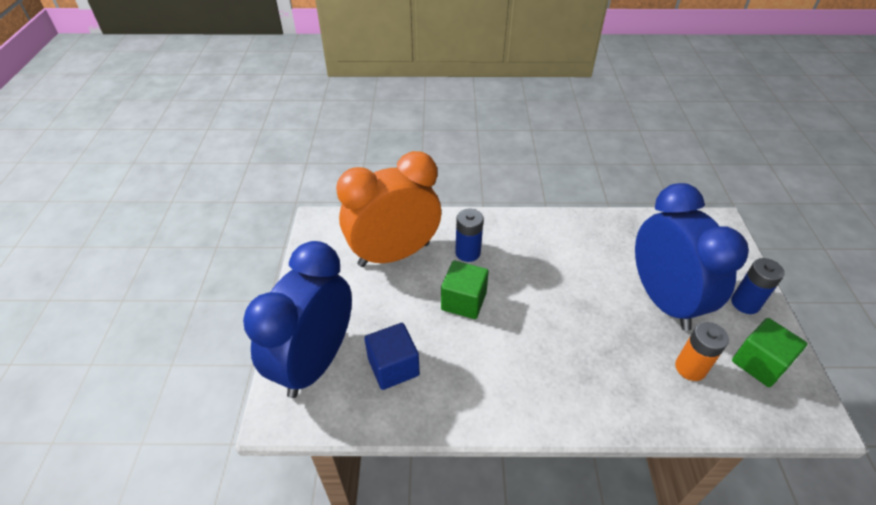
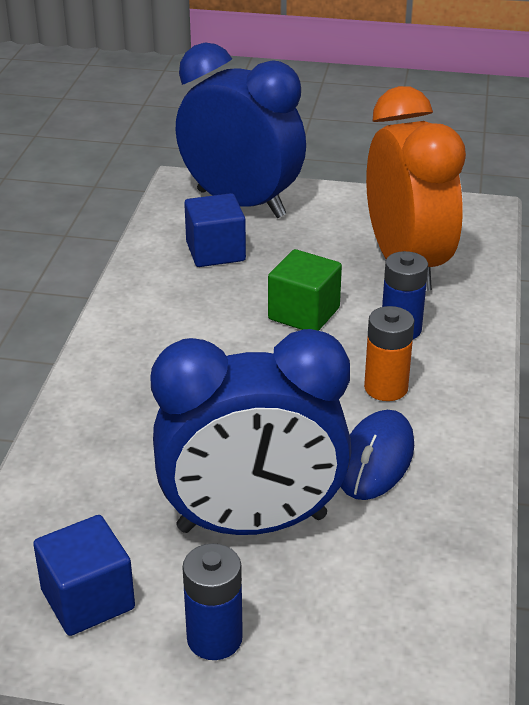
camera: 100 degrees right, 10 degrees down
(589, 255) = (376, 459): none -> blue mouse
(690, 368) = (113, 509): orange battery -> orange battery (386, 388)
(759, 363) = (88, 599): green cube -> blue cube

